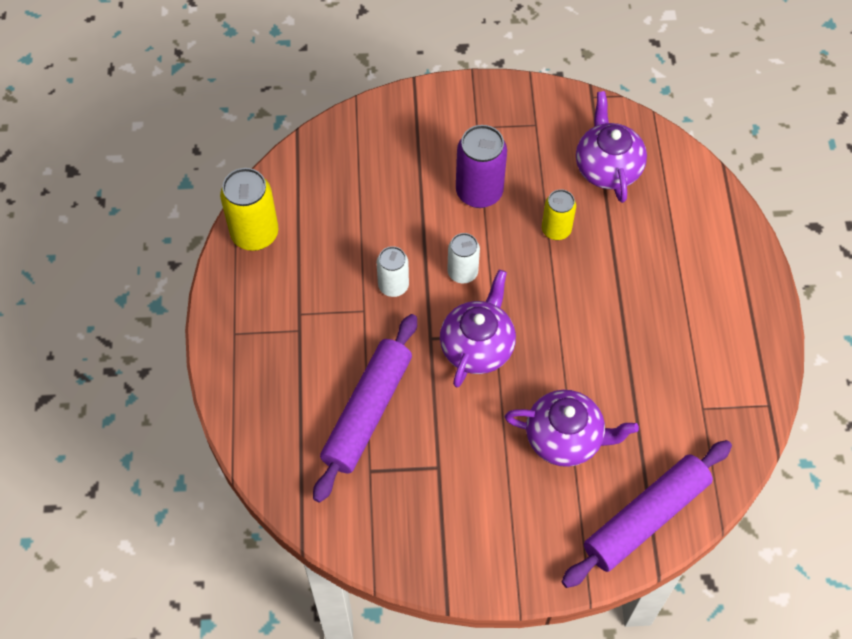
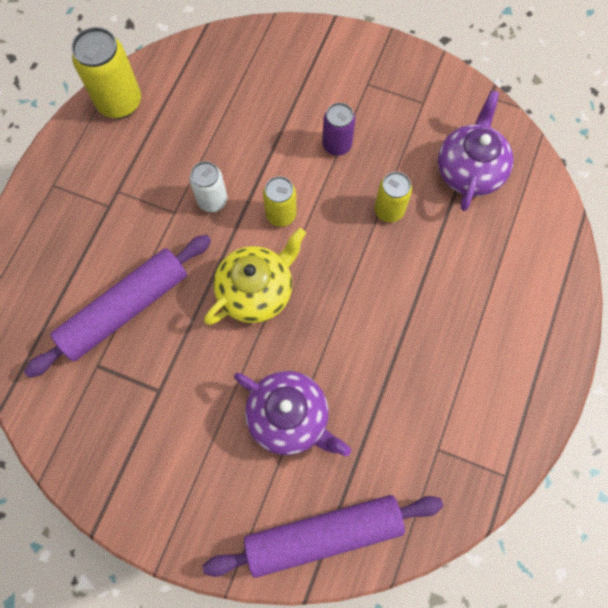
camera: 25 degrees right, 10 degrees up
(462, 272) = (281, 214): white can -> yellow can
(477, 346) = (256, 291): purple teapot -> yellow teapot
(479, 192) = (337, 145): purple can -> purple can, size x0.62

